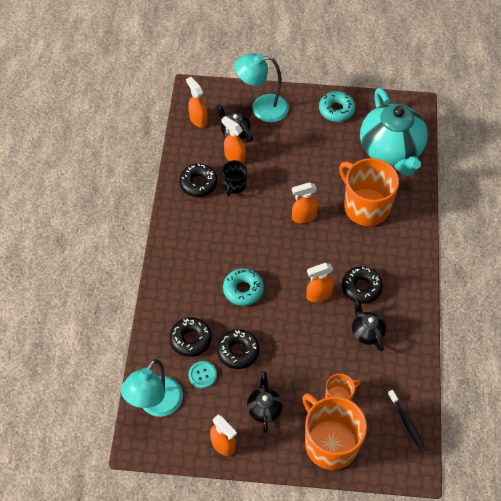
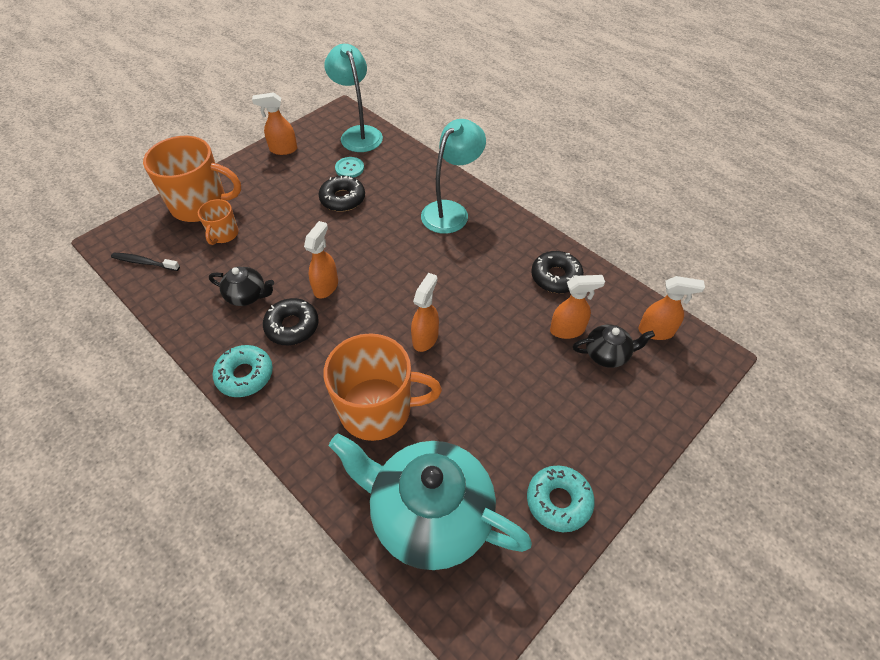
camera: 130 degrees right, 5 degrees down
(190, 339) = (388, 178): black donut -> none
(234, 185) = (526, 305): black mug -> none
(243, 289) = (395, 237): turquoise donut -> turquoise donut (245, 375)
(262, 108) = (628, 409): turquoise lamp -> turquoise lamp (451, 211)
(264, 408) = (278, 185): black teapot -> none

